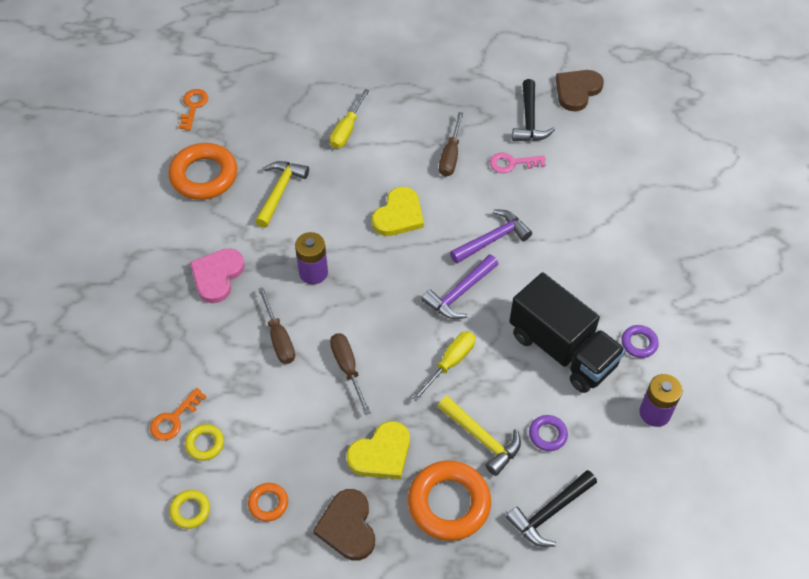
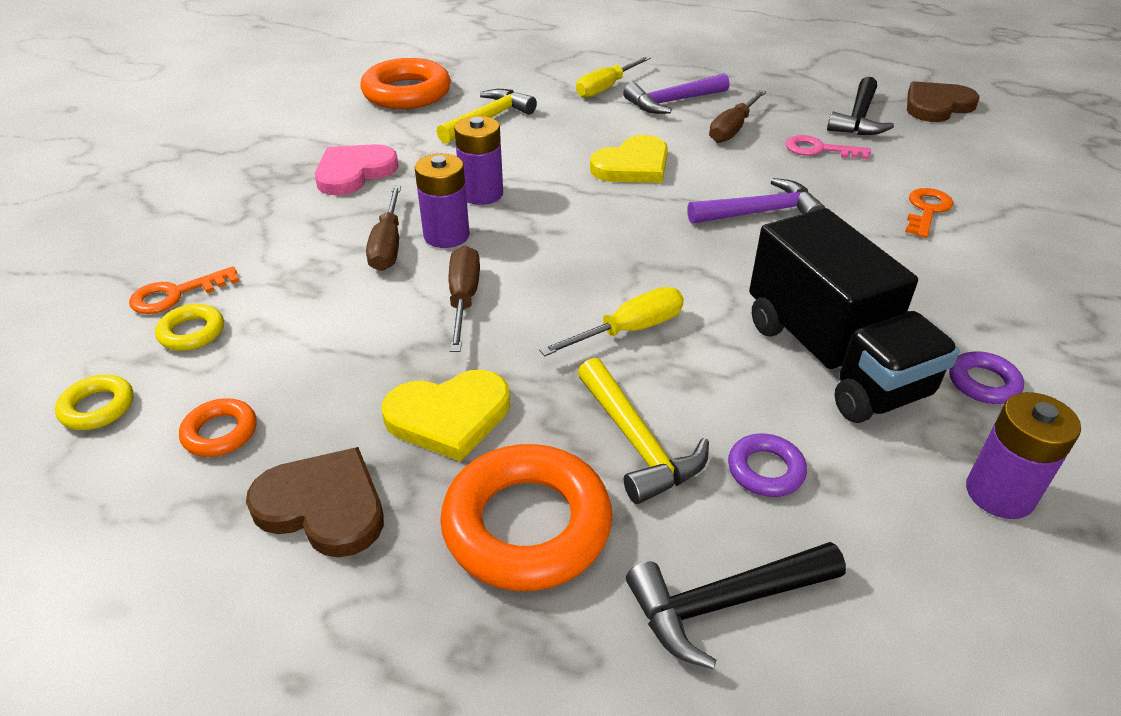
camera: 20 degrees right, 15 degrees down
(193, 106) = (436, 45): orange key -> orange key (926, 210)
(310, 318) = (446, 235): none -> purple battery
(347, 526) = (323, 506): brown heart -> brown heart turned 105 degrees clockwise
(459, 293) = (683, 256): purple hammer -> purple hammer (672, 102)

